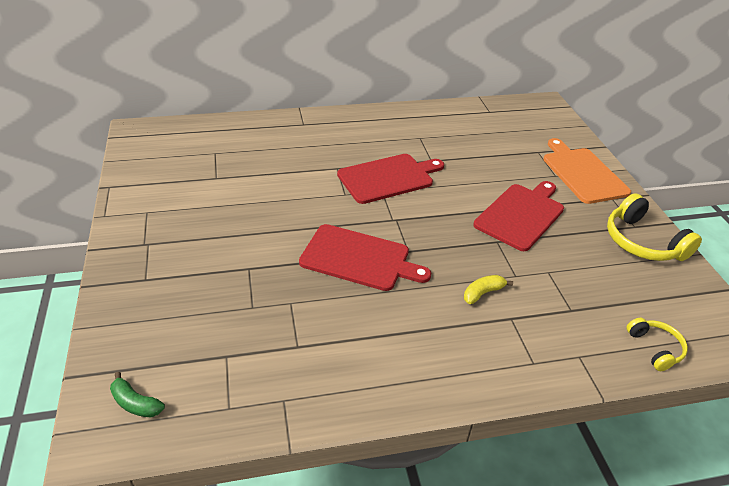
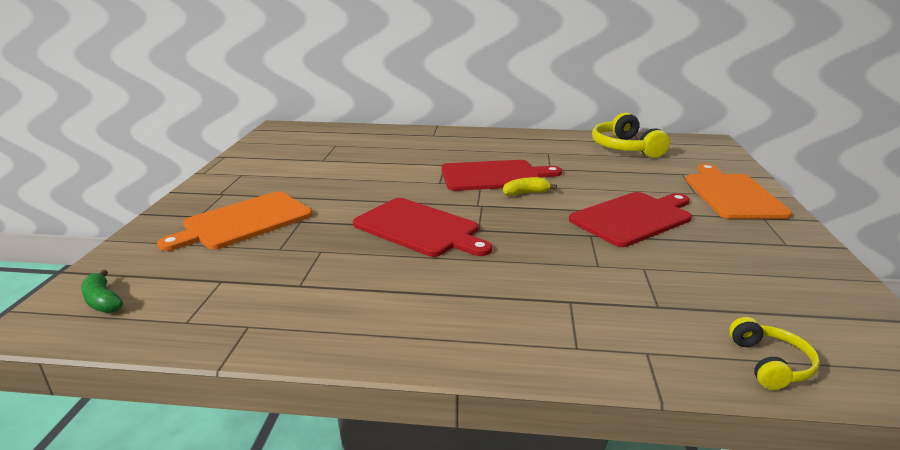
camera: 20 degrees right, 15 degrees down
(195, 279) = (243, 222): none -> orange cutting board
(482, 293) = (546, 274): yellow banana -> yellow banana (526, 193)
(642, 242) = (792, 259): yellow headphones -> yellow headphones (625, 148)

